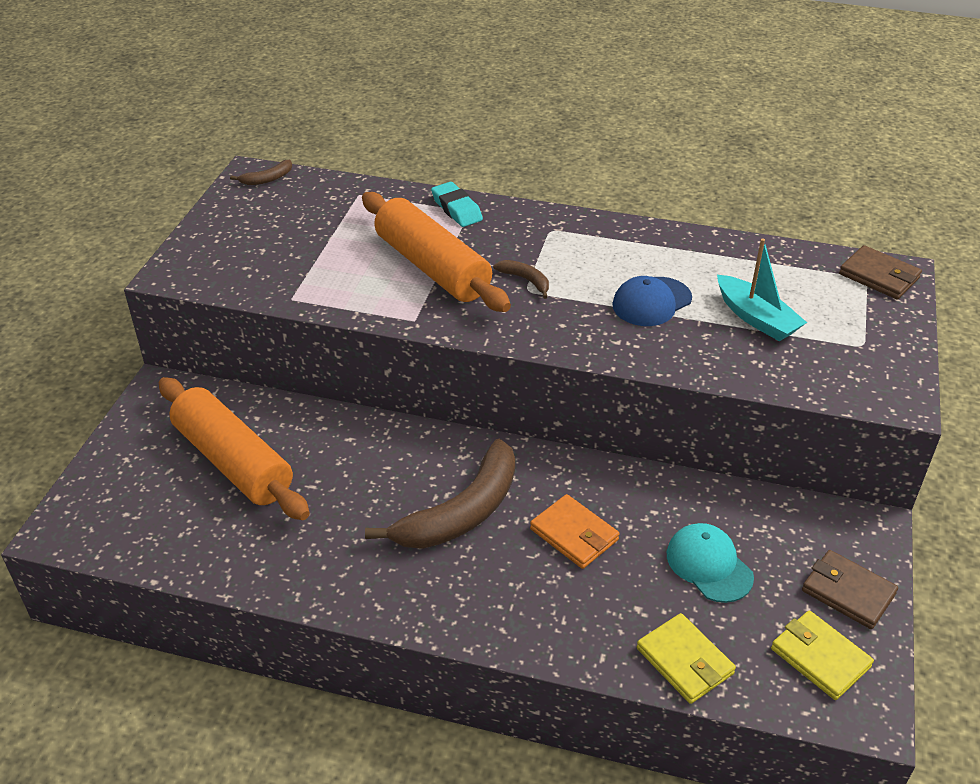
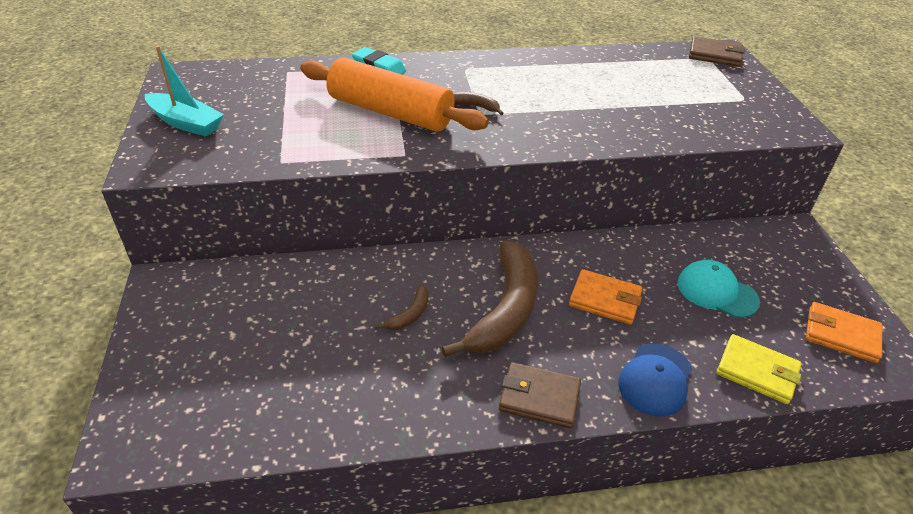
camera: 25 degrees left, 0 degrees up
(233, 462) = (273, 327): orange rolling pin -> none
(267, 179) = (194, 74): brown banana -> brown banana (410, 314)
(651, 302) = (580, 102): blue cap -> blue cap (655, 379)
(756, 318) = (661, 97): turquoise boat -> turquoise boat (186, 123)
(820, 658) = (841, 335): yellow wallet -> orange wallet
(848, 592) = (820, 281): brown wallet -> brown wallet (539, 398)

